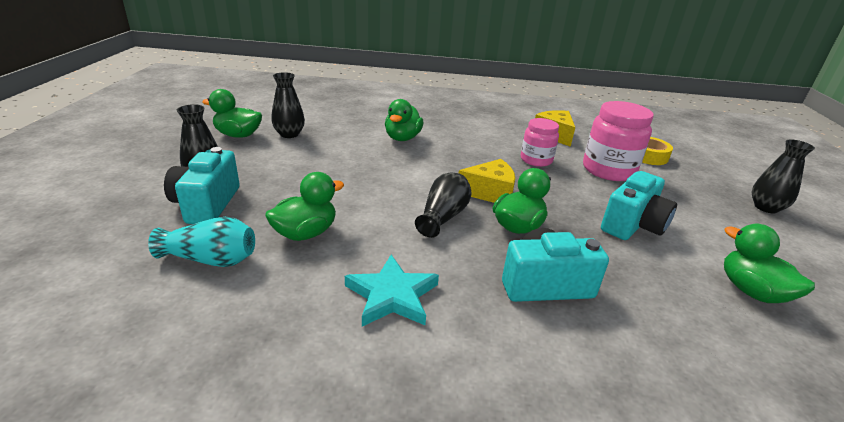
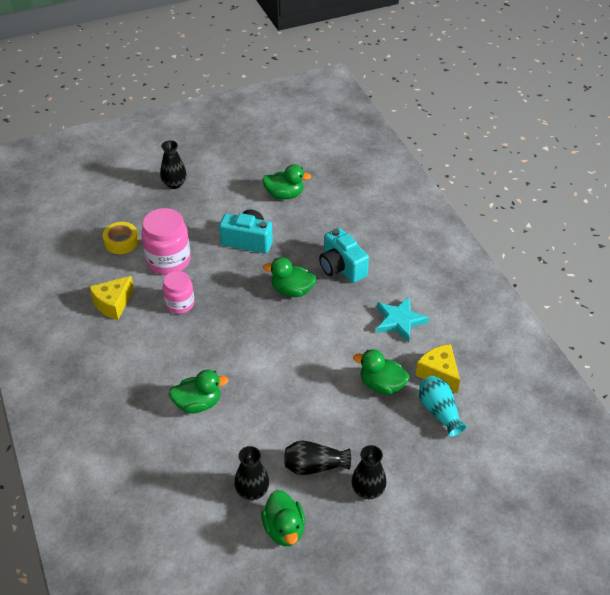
camera: 115 degrees left, 15 degrees up
(207, 204) = (397, 458): turquoise camera -> none
(443, 217) = (309, 328): black vase -> black vase (314, 466)
(490, 193) = (258, 315): yellow cheese -> yellow cheese (439, 373)
(751, 291) = (284, 195): green duck -> green duck turned 120 degrees counterclockwise

